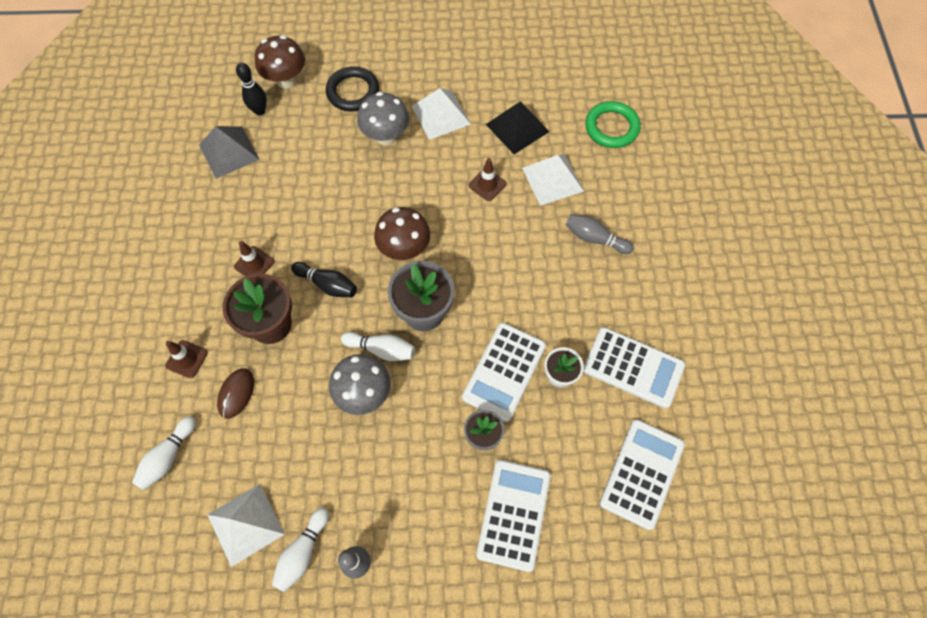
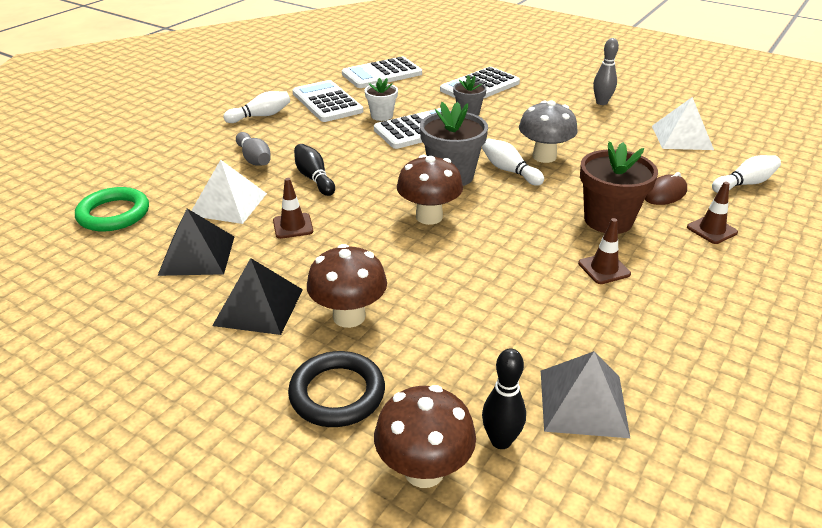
camera: 145 degrees left, 30 degrees down
(302, 552) = (641, 116): white bowling pin -> white bowling pin (261, 116)
(327, 284) = (530, 224): black bowling pin -> black bowling pin (314, 178)
(386, 136) = (349, 316): grey mushroom -> brown mushroom
(441, 115) = (259, 307): white pyramid -> black pyramid

